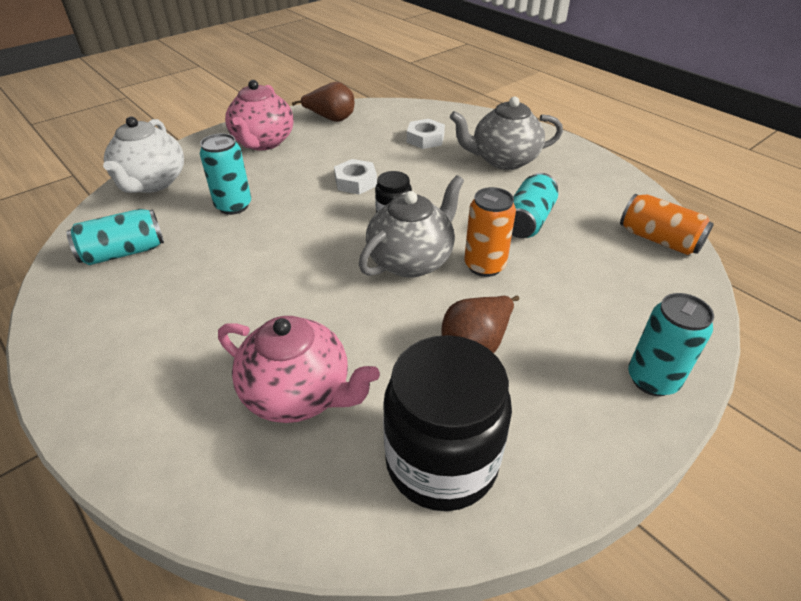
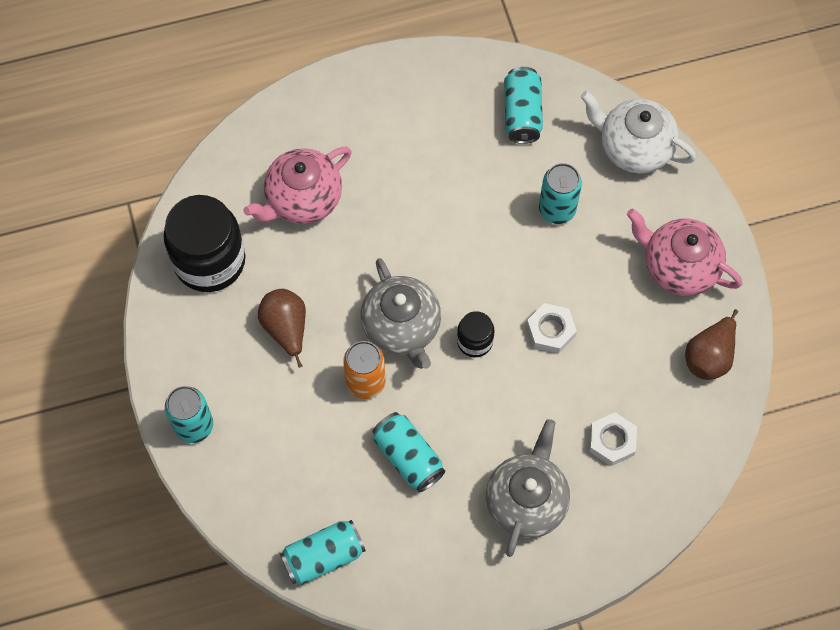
camera: 115 degrees right, 25 degrees up
(659, 240) = (323, 556): orange can -> turquoise can

